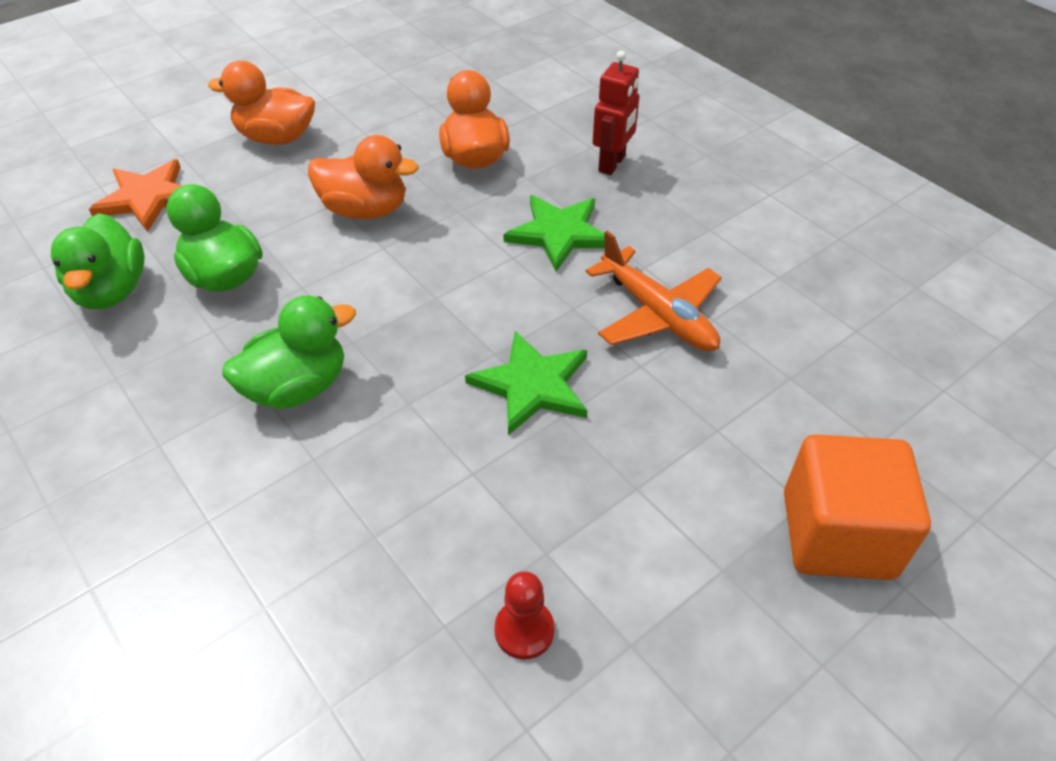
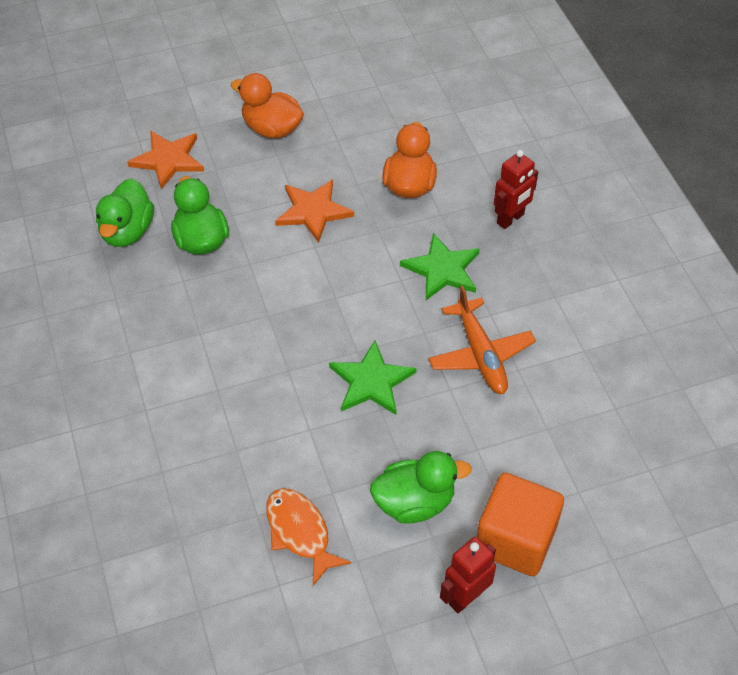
camera: 20 degrees right, 5 degrees up
(297, 388) = (223, 338): green duck -> green duck (414, 502)
(365, 210) = (313, 211): orange duck -> orange star
(524, 630) = (300, 532): red pawn -> orange fish
(819, 645) = (465, 597): none -> red robot

